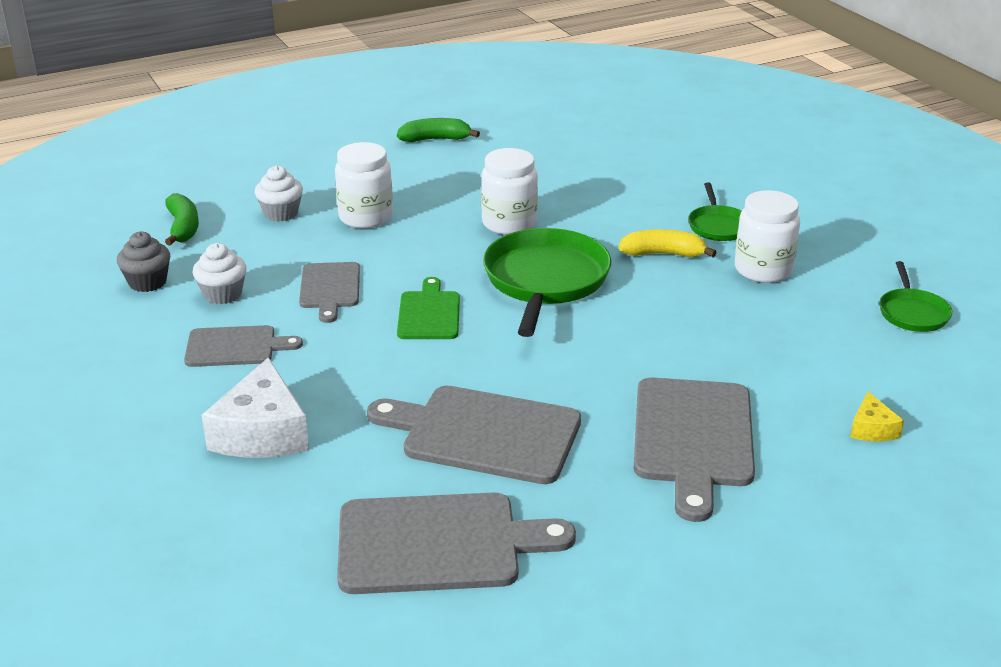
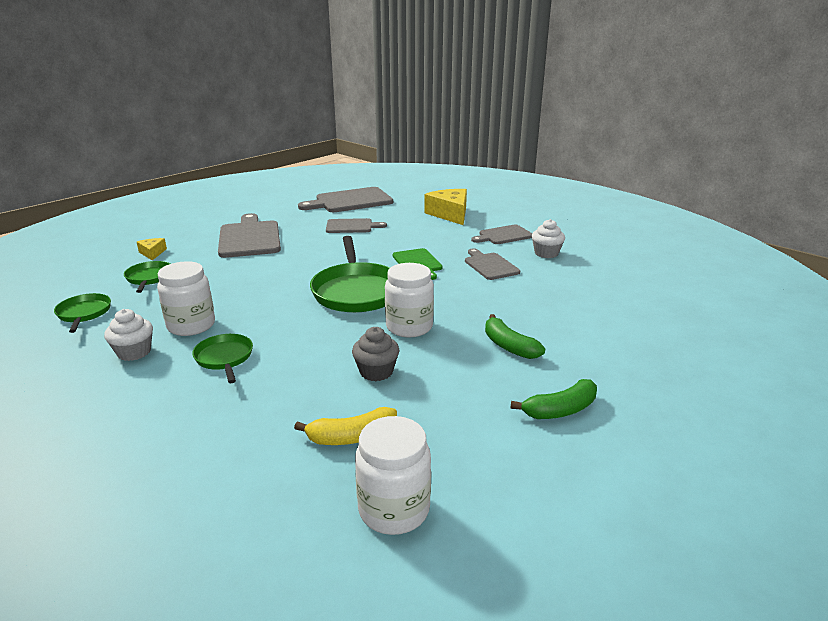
camera: 160 degrees right, 5 degrees down
(147, 282) = (597, 252): grey cupcake -> grey cupcake (376, 372)
(183, 228) = (635, 282): green banana -> green banana (509, 346)
(262, 432) = (450, 214): white cheese -> yellow cheese
(281, 213) = (588, 303): white cupcake -> white cupcake (134, 352)
(365, 217) = (524, 311): white jar -> white jar (394, 509)
(484, 433) = (351, 226): grey cutting board -> grey cutting board, size x0.59
(663, 254) = (273, 324): yellow banana -> yellow banana (352, 437)
(851, 364) = (149, 278): none -> green pan

